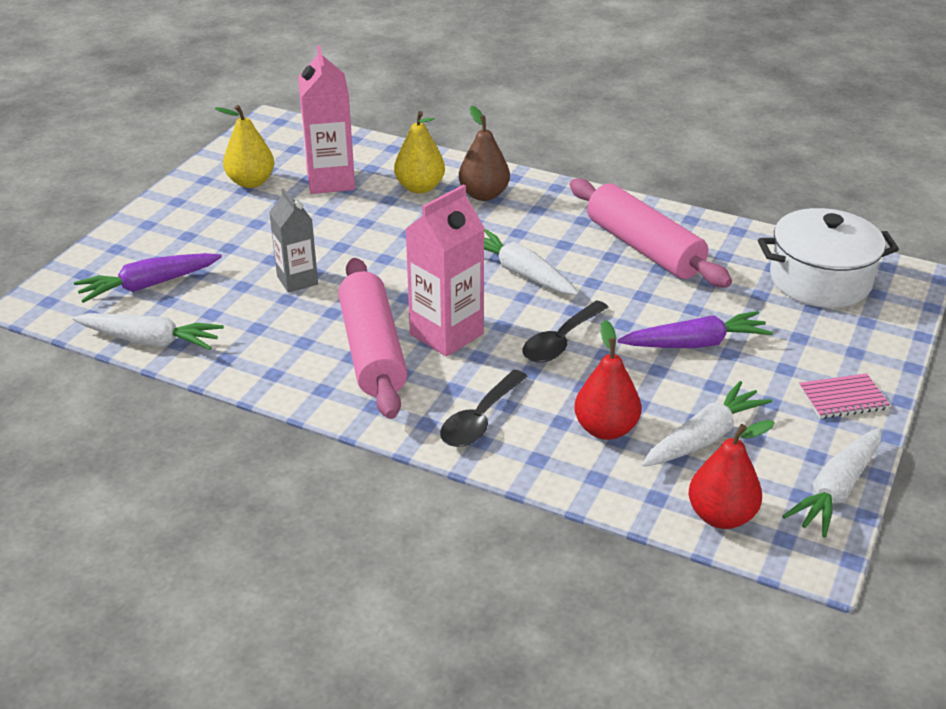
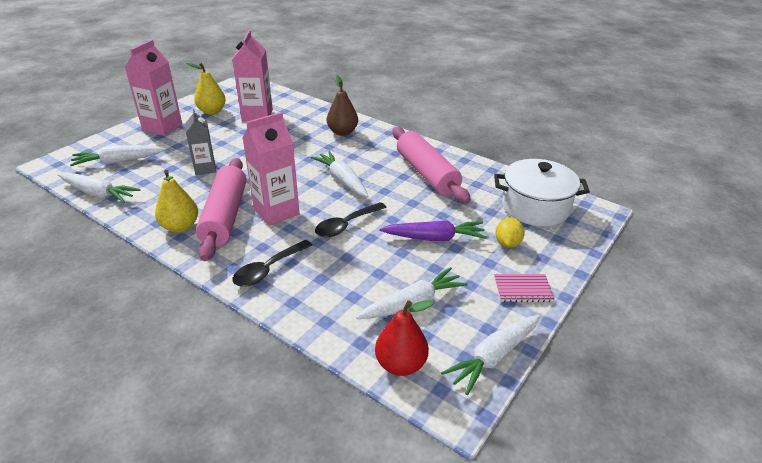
camera: 10 degrees right, 0 degrees up
(149, 285) = (119, 161): purple carrot -> white carrot
(184, 219) = (162, 127): none -> pink carton
(420, 187) = (307, 124): yellow pear -> yellow pear (180, 227)
(605, 429) = (348, 288): red pear -> none
(800, 338) = (507, 243): none -> yellow lemon

